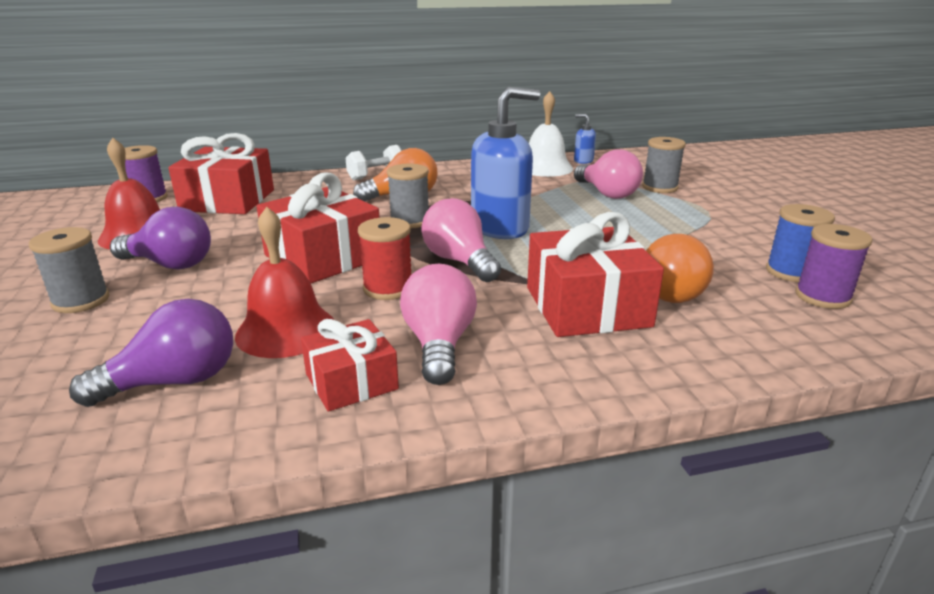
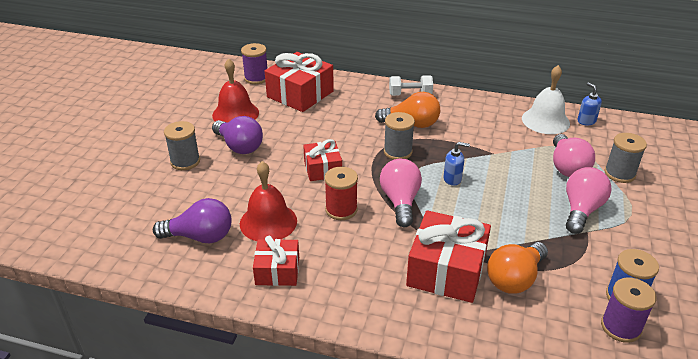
camera: 30 degrees right, 10 degrees up
(323, 257) = (322, 169): red gift -> red gift, size x0.59
(439, 344) = (338, 264): pink light bulb -> pink light bulb (581, 210)
(500, 228) = (452, 179): blue soap dispenser -> blue soap dispenser, size x0.45

